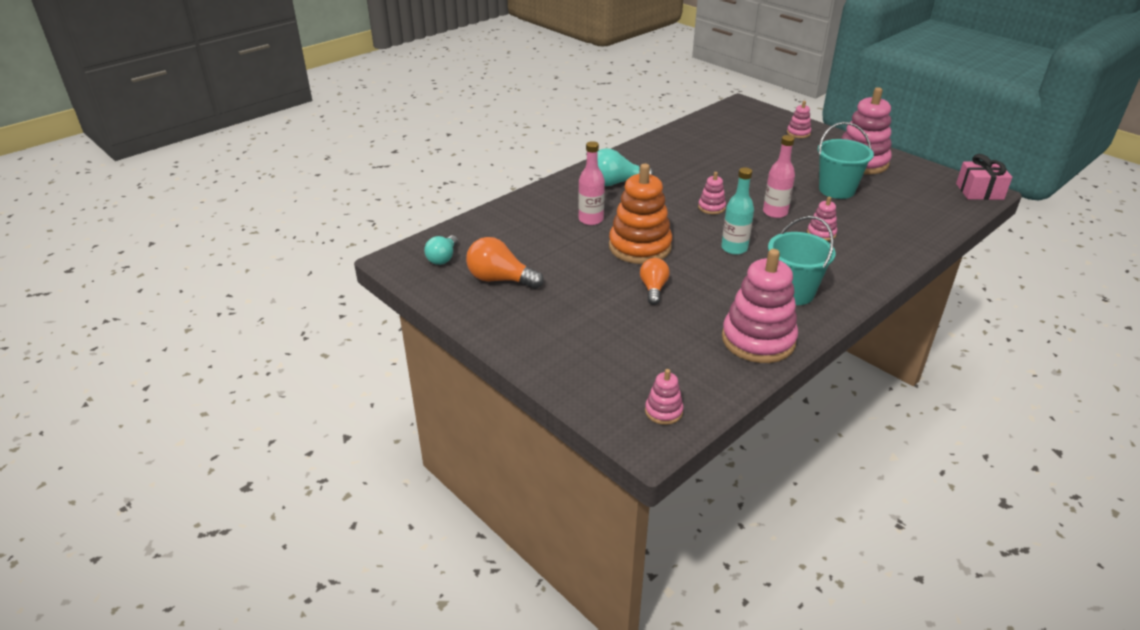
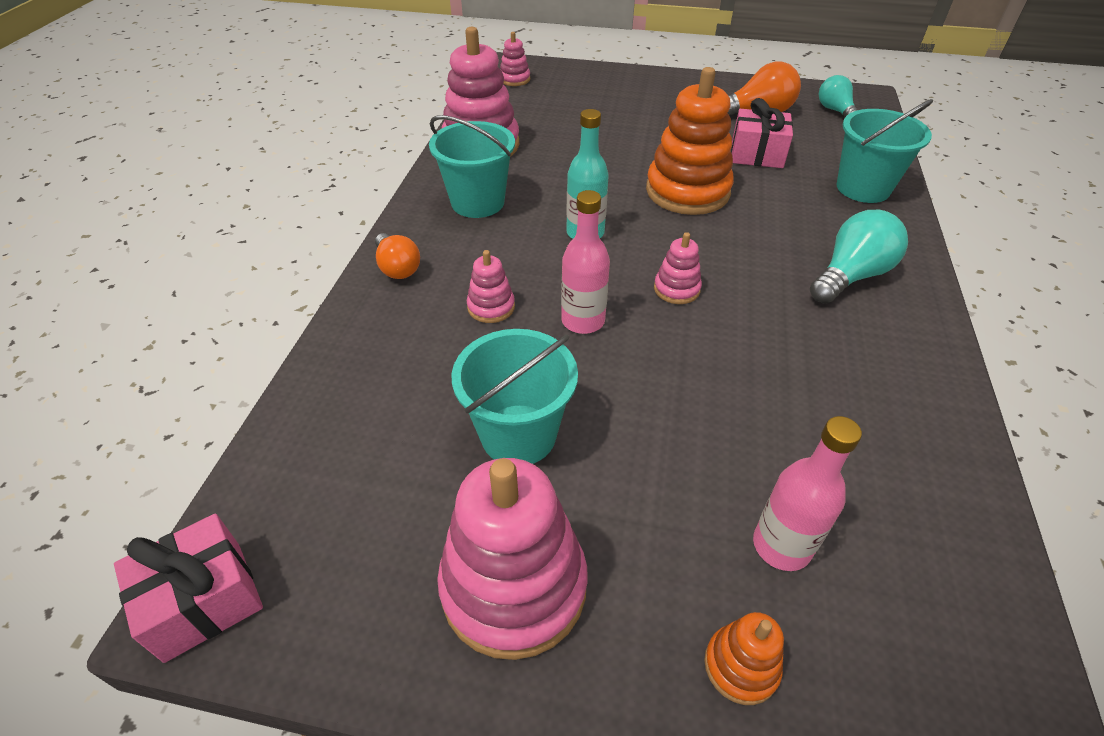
camera: 145 degrees right, 10 degrees up
(531, 210) = (863, 188): none -> turquoise bucket
(557, 251) = (757, 154): none -> pink gift
(591, 219) = (786, 204): pink bottle -> pink bottle (781, 546)
(653, 289) = (619, 154): orange light bulb -> orange light bulb (397, 268)
(798, 133) = (741, 666): pink stacking toy -> orange stacking toy

